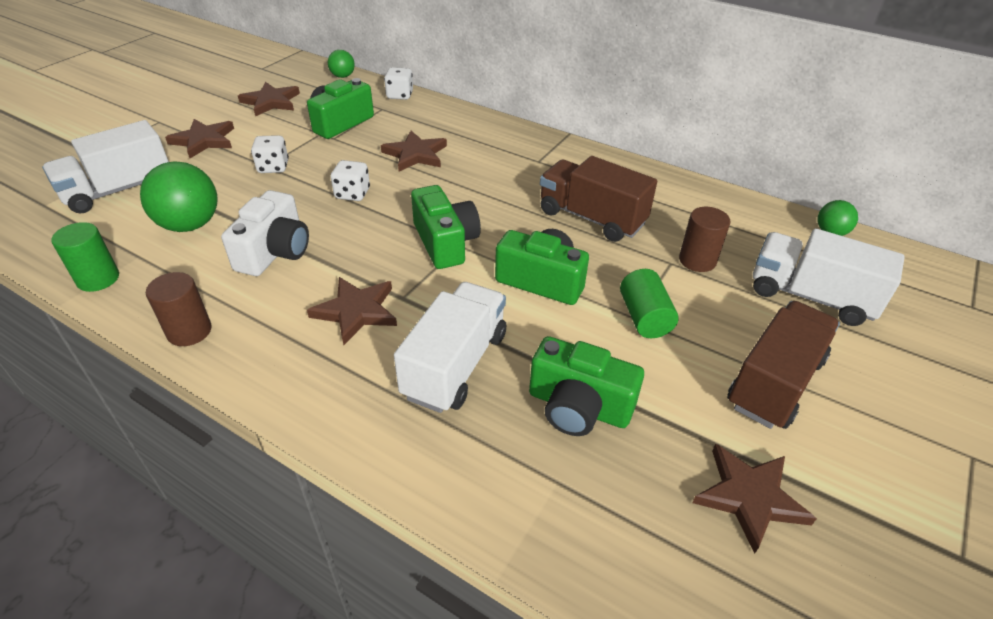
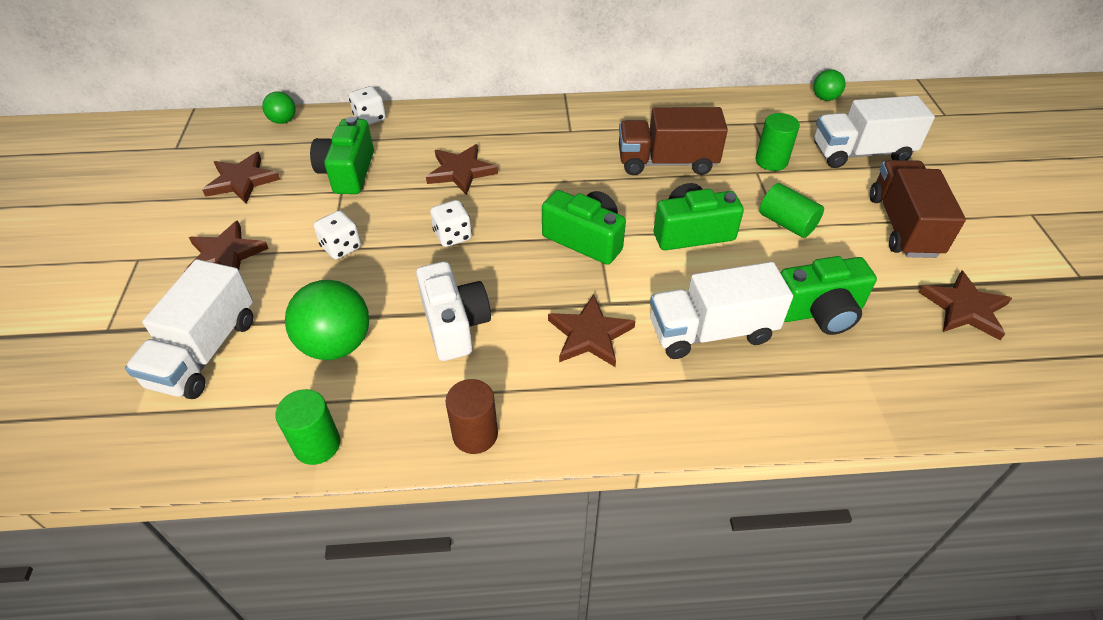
camera: 35 degrees left, 5 degrees up
(455, 365) = (711, 331): white truck -> white truck turned 90 degrees counterclockwise
(697, 260) = (771, 161): brown cylinder -> green cylinder

